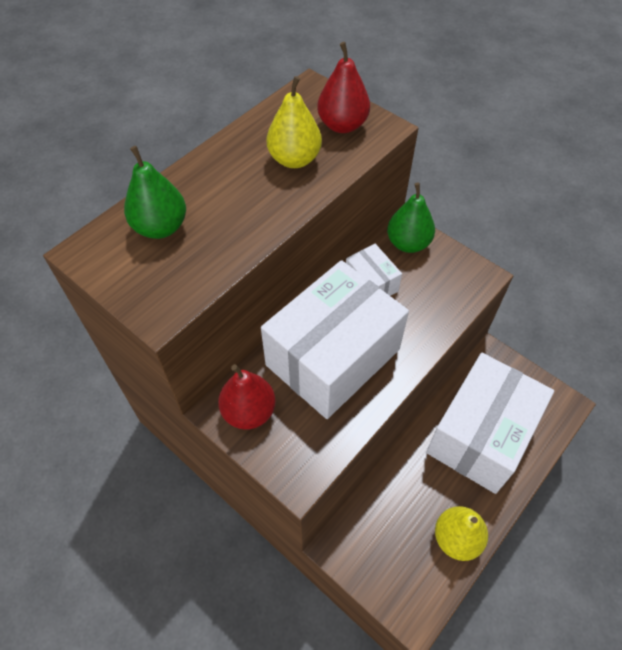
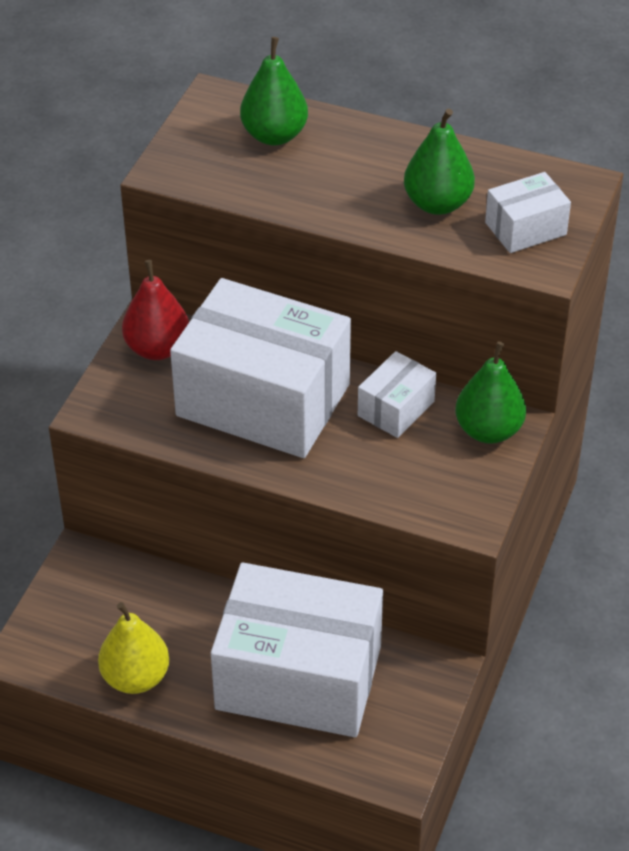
camera: 70 degrees right, 10 degrees down
(294, 159) = (437, 204): yellow pear -> green pear
(342, 125) = (525, 229): red pear -> white box

